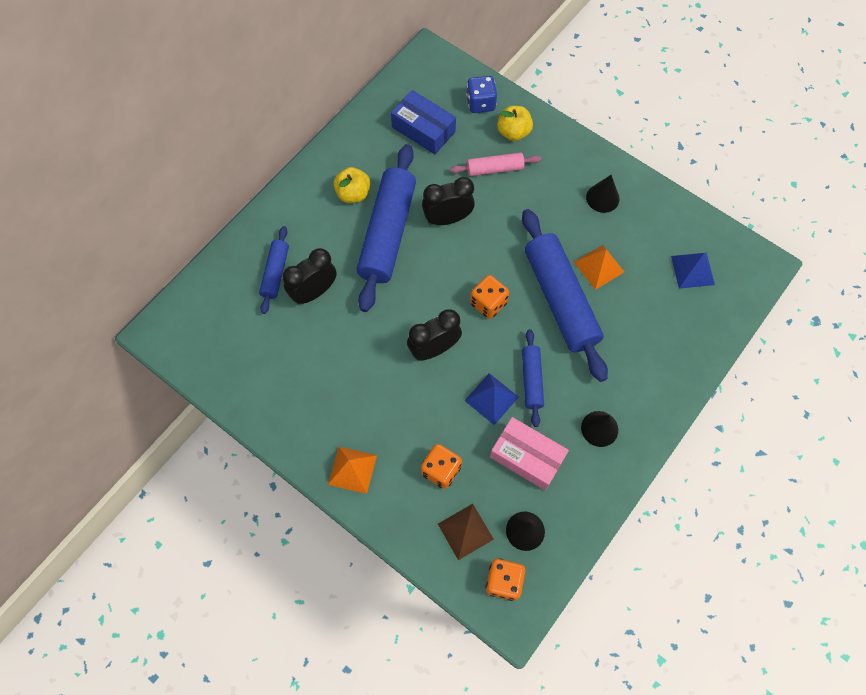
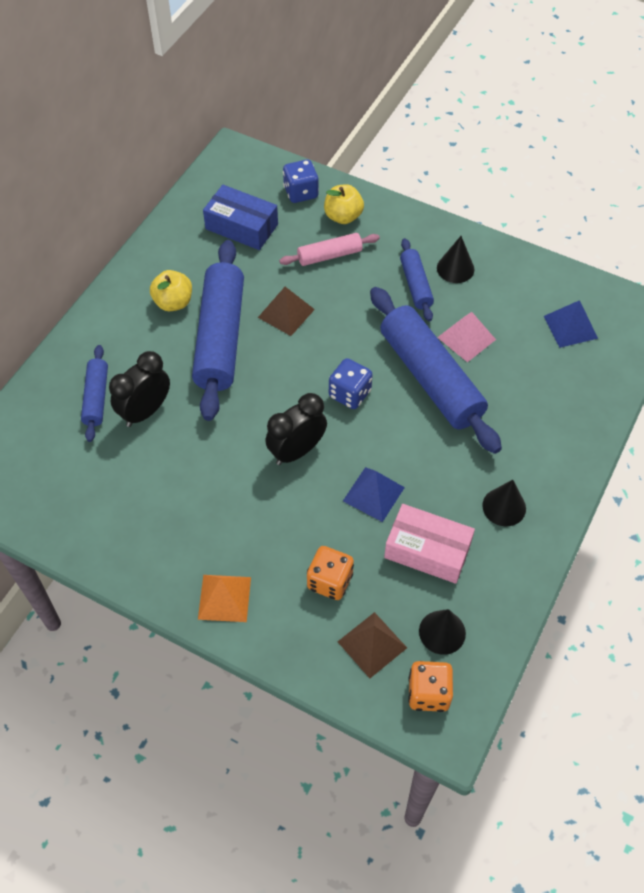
camera: 10 degrees left, 10 degrees down
(447, 218) = (286, 313): black clock -> brown pyramid
(488, 303) = (350, 394): orange dice -> blue dice
(531, 380) = (415, 467): blue rolling pin -> blue rolling pin (415, 285)
(599, 267) = (466, 338): orange pyramid -> pink pyramid

